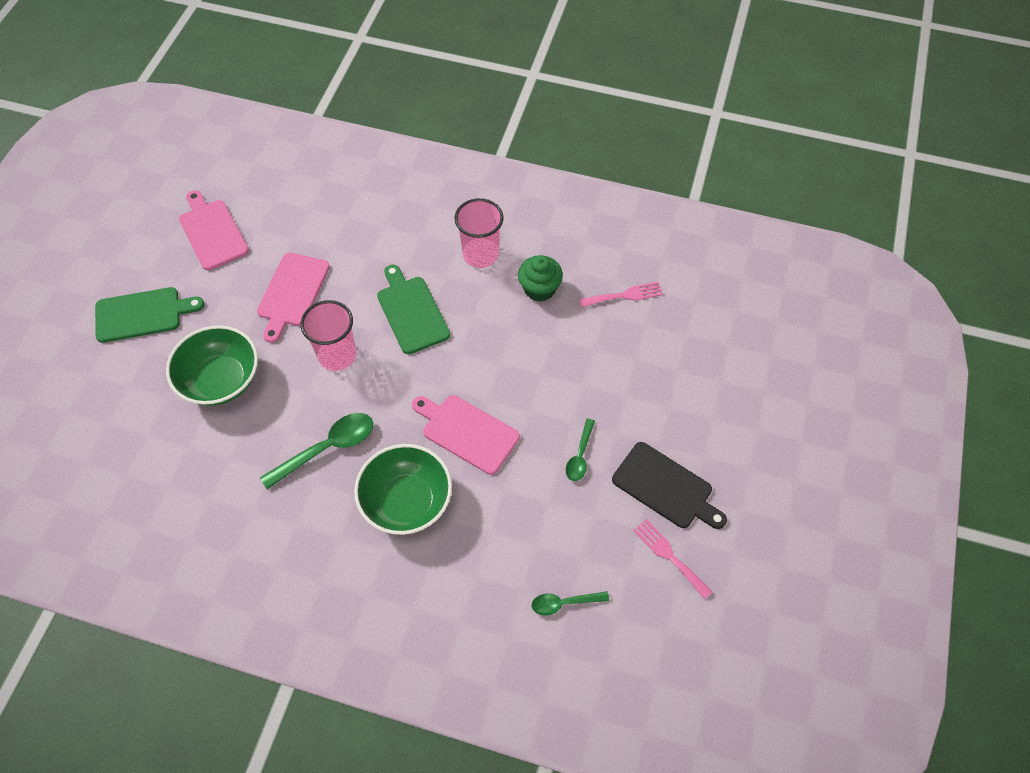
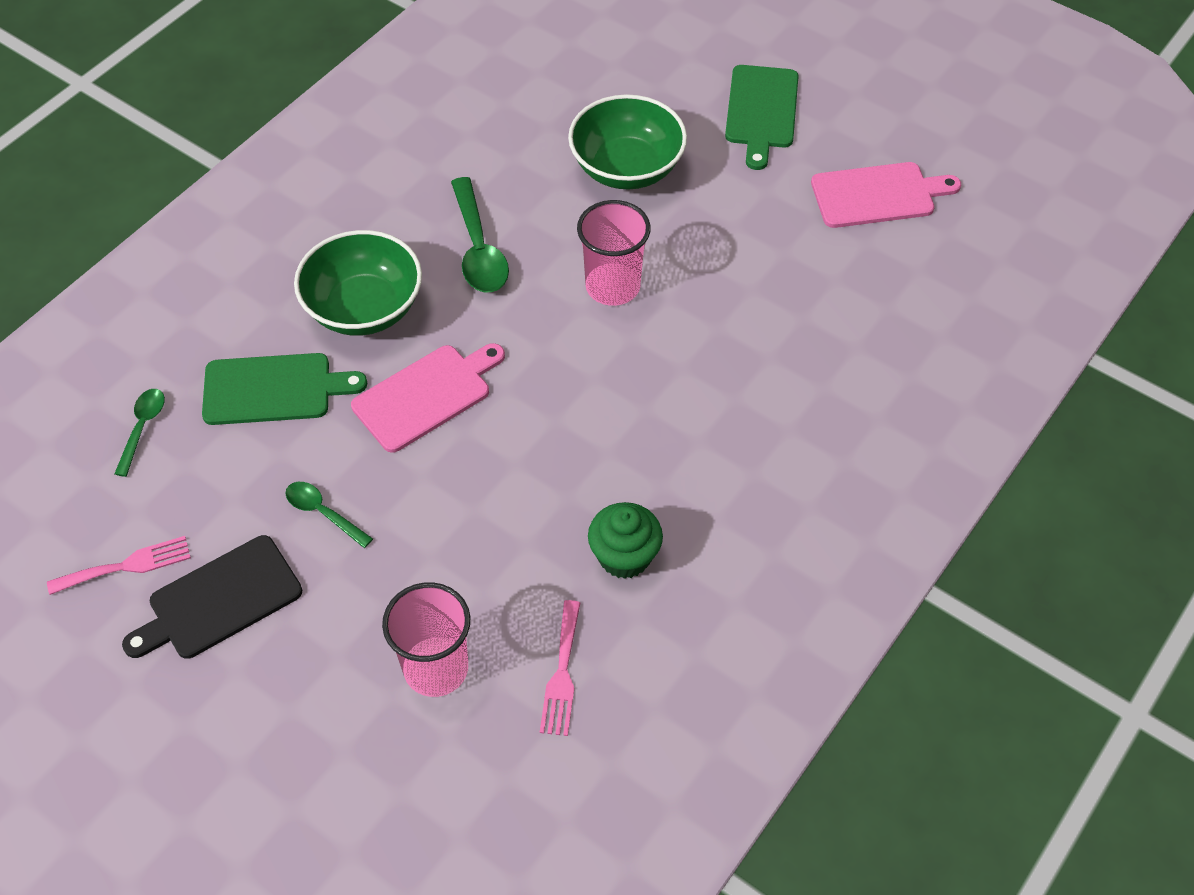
camera: 110 degrees right, 5 degrees down
(292, 293) = (737, 260): pink cutting board -> none
(411, 312) = (649, 383): green cutting board -> green cutting board (274, 389)
(480, 254) = (722, 497): pink cup -> pink cup (436, 668)

